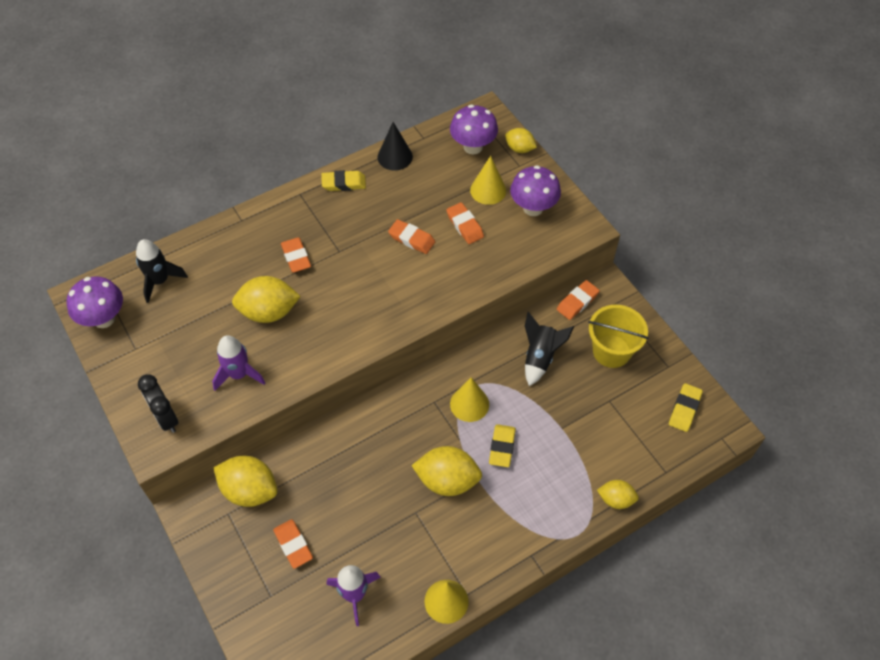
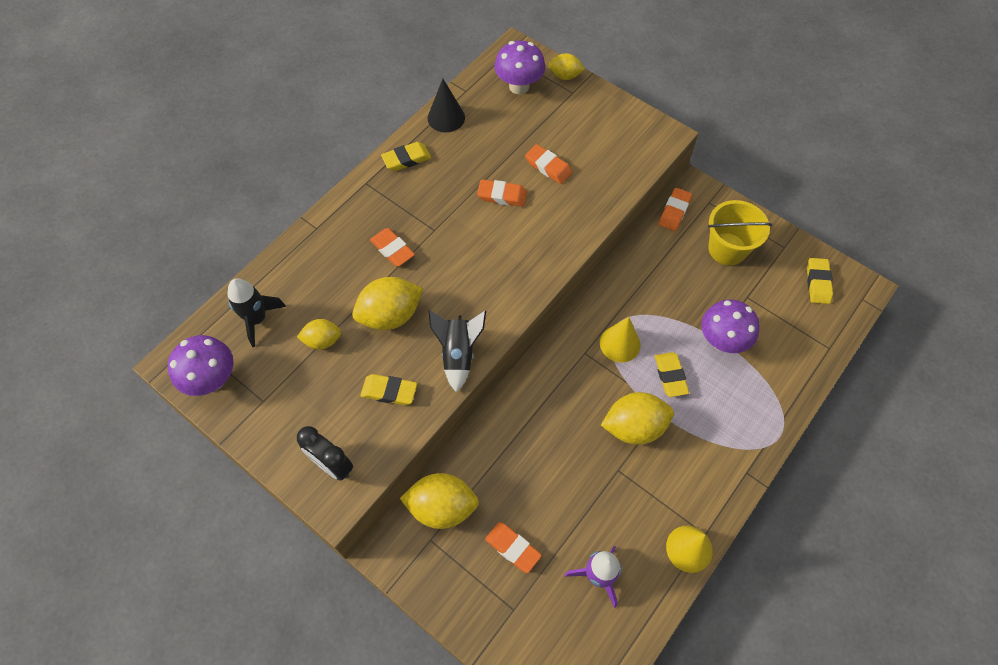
camera: 20 degrees left, 5 degrees up
(239, 374) = (389, 391): purple rocket -> yellow eraser
(488, 190) = (554, 125): yellow cone -> none
(533, 208) = (605, 130): purple mushroom -> purple mushroom (721, 341)
(540, 357) = (665, 276): black rocket -> black rocket (458, 354)
(616, 499) = (798, 390): yellow lemon -> yellow lemon (322, 341)

